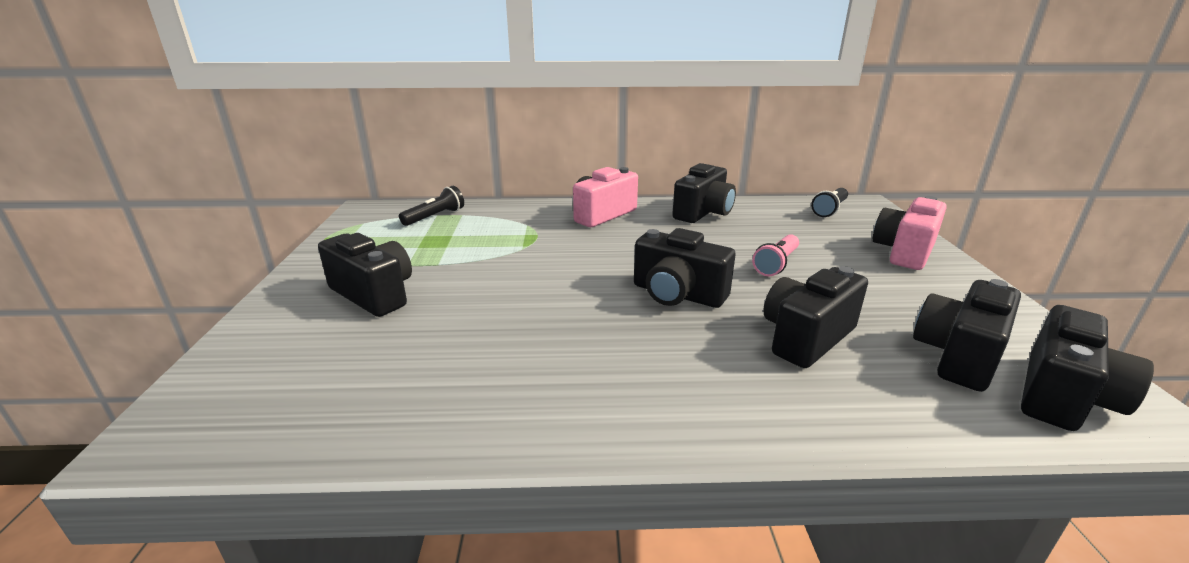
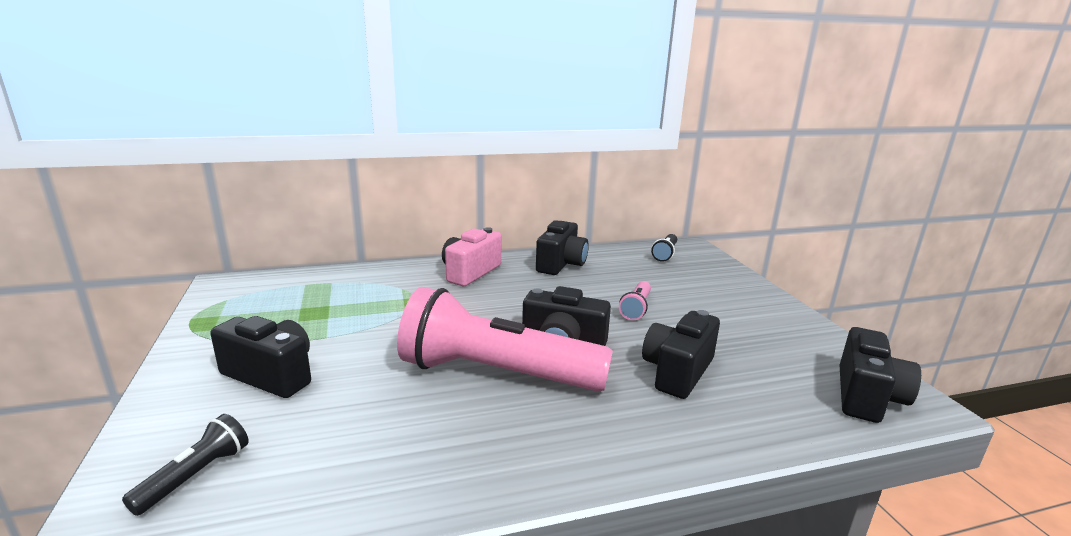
camera: 15 degrees left, 5 degrees down
(435, 217) = (303, 287): black flashlight -> black flashlight (195, 476)
(595, 316) = (497, 373): none -> pink flashlight
(904, 252) = (732, 288): pink camera -> none
(958, 355) = (791, 373): black camera -> none

